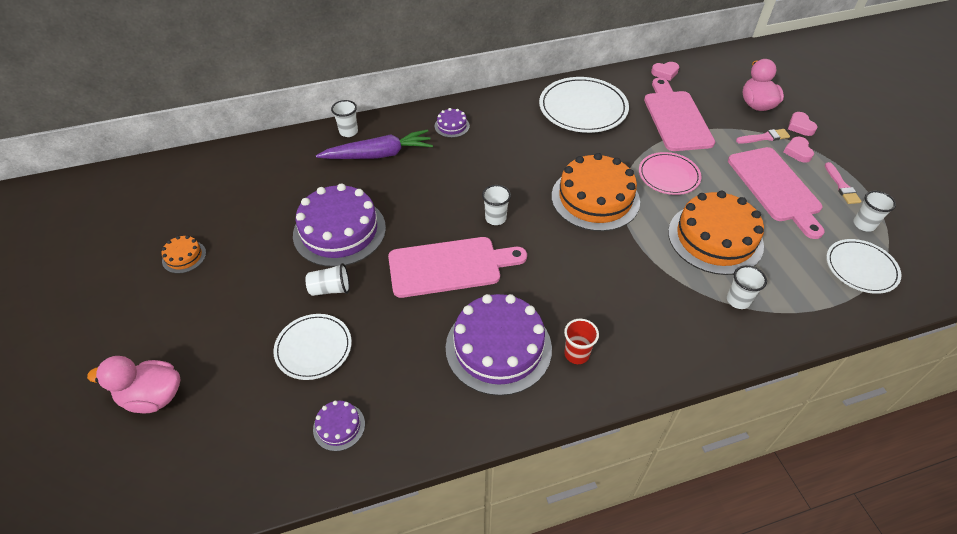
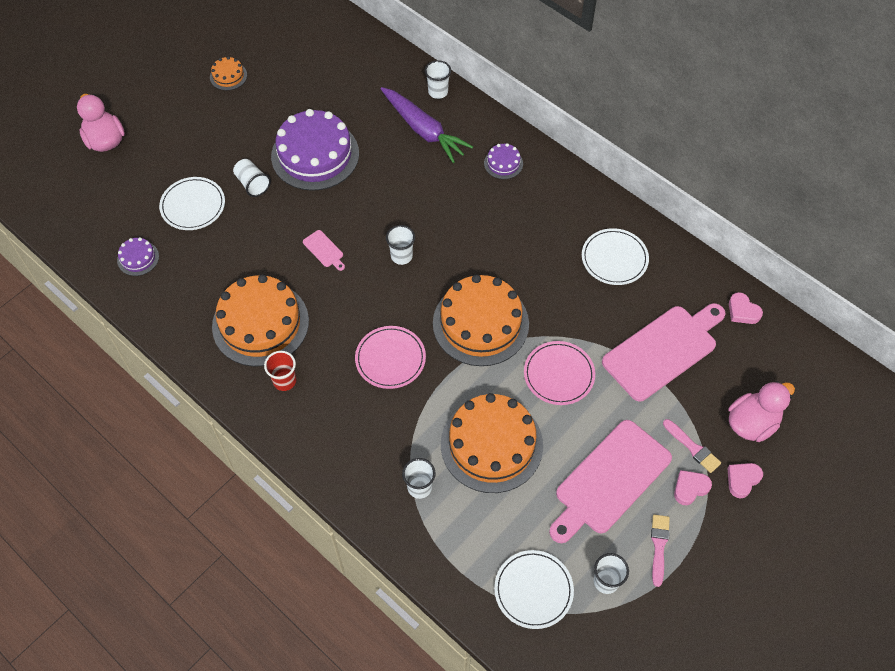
camera: 60 degrees right, 10 degrees up
(449, 266) = (324, 250): pink cutting board -> pink cutting board, size x0.40
(498, 347) = (260, 323): purple cake -> orange cake
(583, 108) = (614, 258): white plate -> white plate, size x0.62
(596, 267) = (390, 359): none -> pink plate
(841, 186) = (659, 546): pink brush -> pink brush turned 135 degrees clockwise

